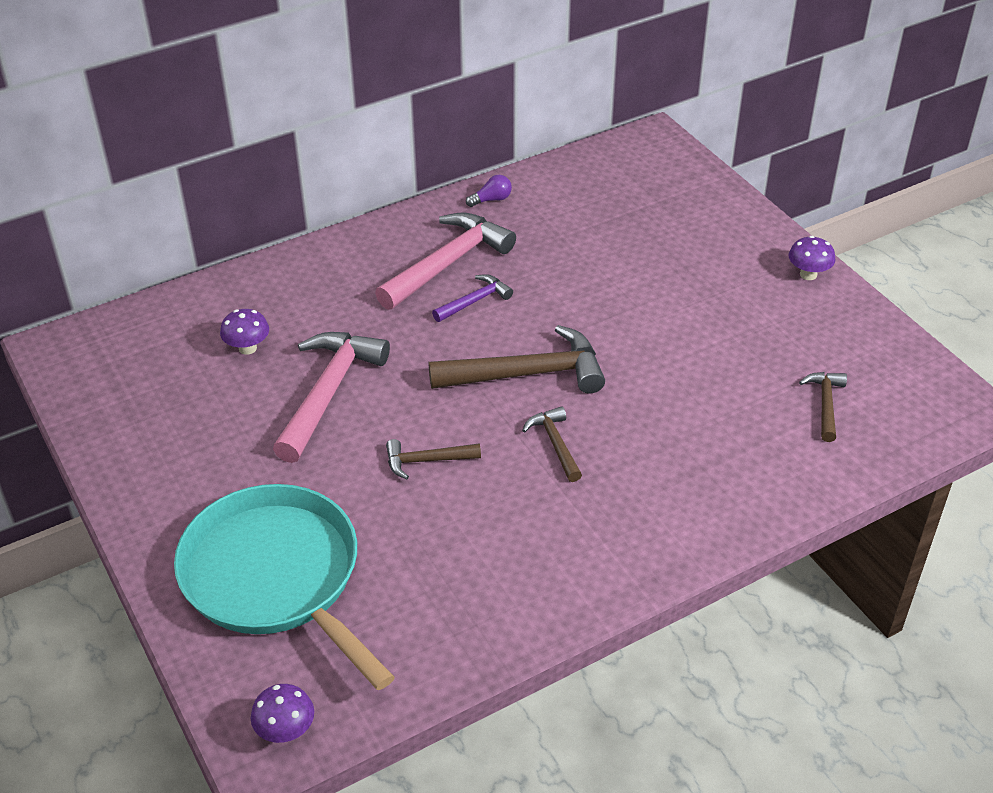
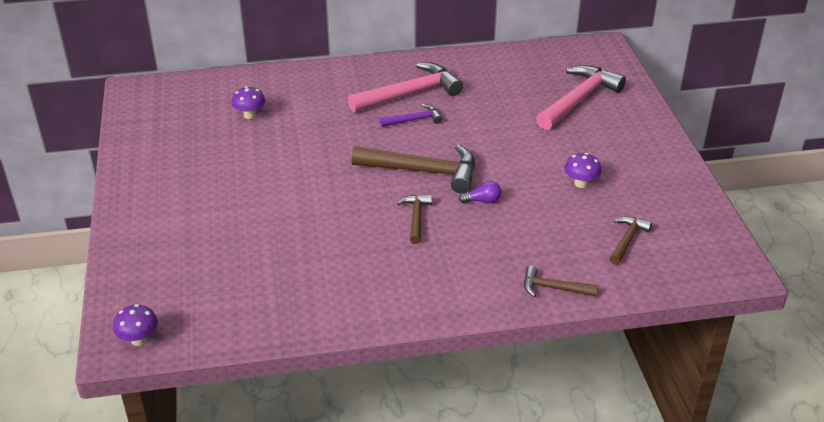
camera: 20 degrees right, 5 degrees down
(276, 577) = (187, 250): turquoise pan -> none
(328, 393) = (284, 152): pink hammer -> pink hammer (578, 100)
(427, 461) = (324, 207): brown hammer -> brown hammer (553, 288)
(491, 200) = (463, 62): purple light bulb -> purple light bulb (482, 201)
(808, 274) = (665, 155): purple mushroom -> purple mushroom (581, 183)

